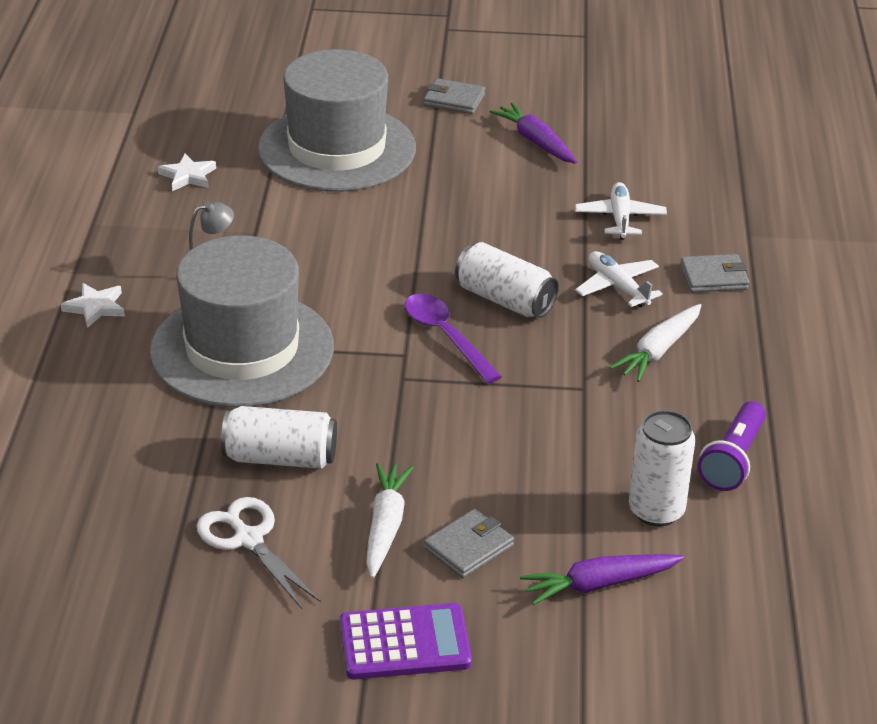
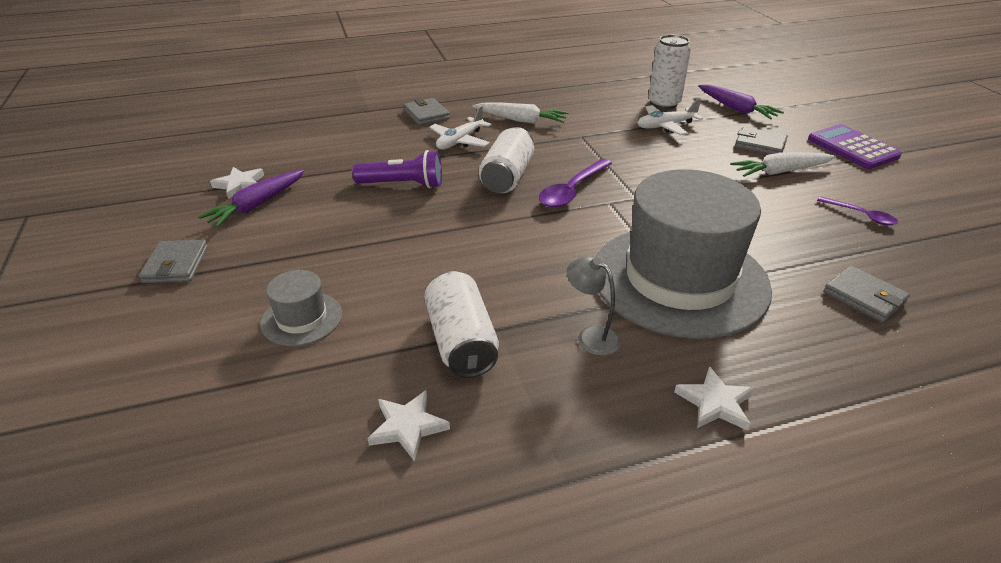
camera: 110 degrees left, 0 degrees up
(129, 453) = (864, 297): none -> grey wallet
(248, 539) = (861, 215): white scissors -> purple spoon
(280, 458) = (774, 224): white can -> white can (461, 341)
(337, 149) = (302, 319): grey hat -> grey hat, size x0.42
(584, 135) = (240, 185): none -> white star
(620, 218) = (369, 152): white plane -> white plane (666, 126)
(732, 460) = (601, 91): purple flashlight -> purple flashlight (403, 185)

